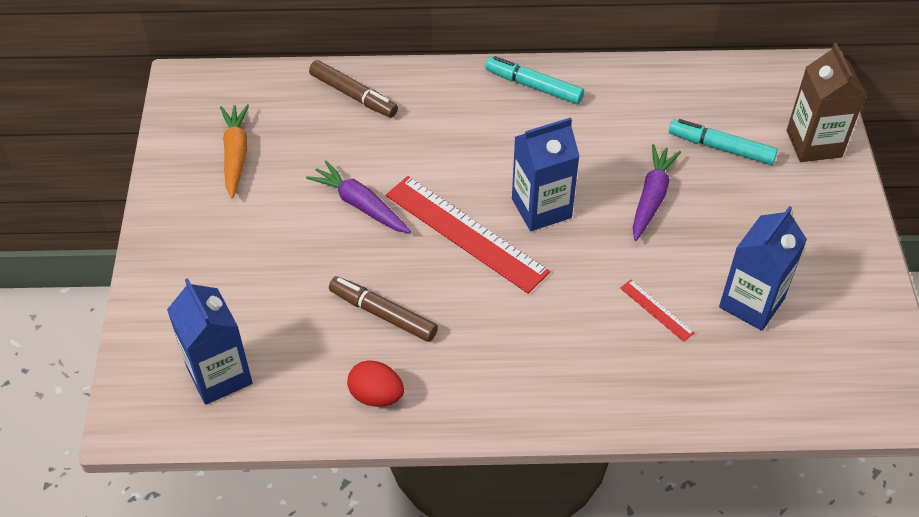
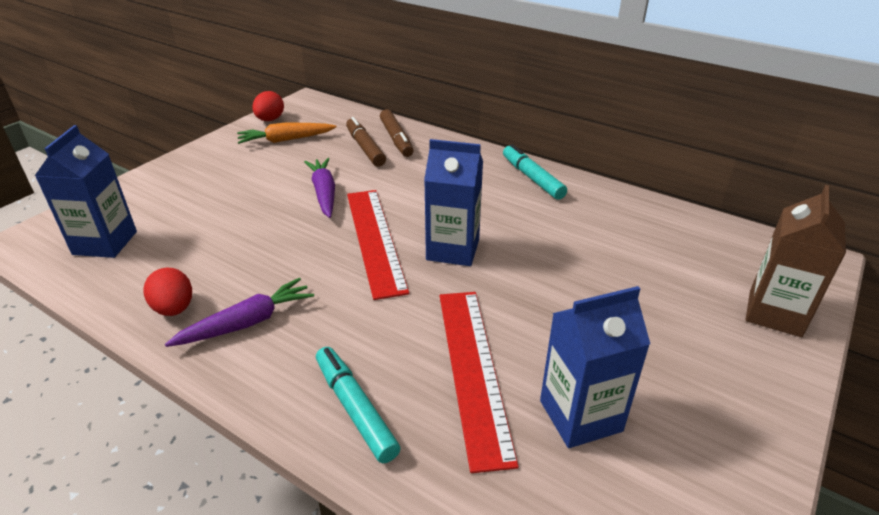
camera: 35 degrees right, 15 degrees down
(179, 133) = (270, 120): none -> red egg
(235, 155) = (285, 140): orange carrot -> orange carrot turned 135 degrees counterclockwise
(383, 314) = (252, 260): brown marker -> brown marker (365, 148)
(651, 197) = (559, 283): purple carrot -> purple carrot (247, 322)
(656, 310) = (472, 370): red ruler -> red ruler, size x2.27
(721, 148) = (665, 276): turquoise marker -> turquoise marker (355, 408)

